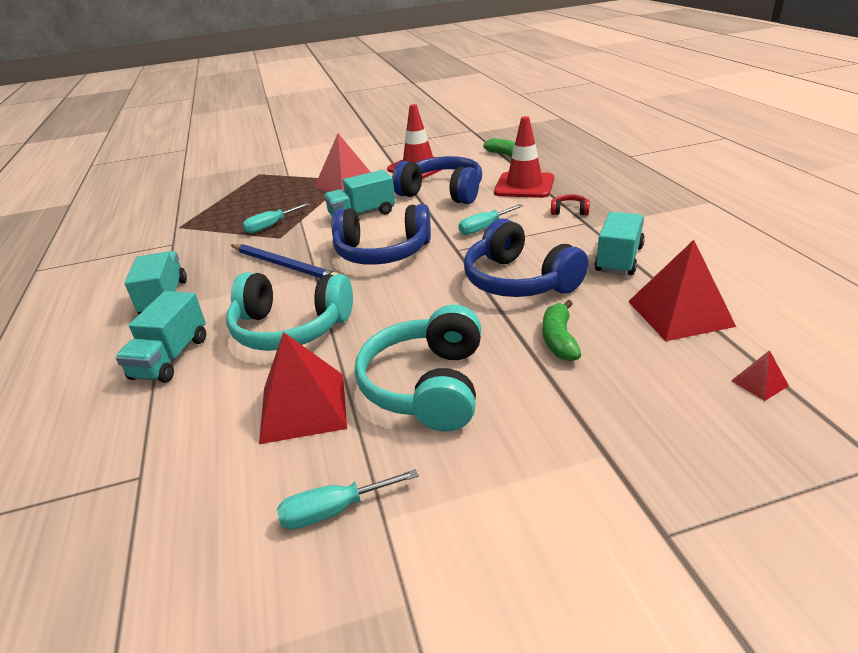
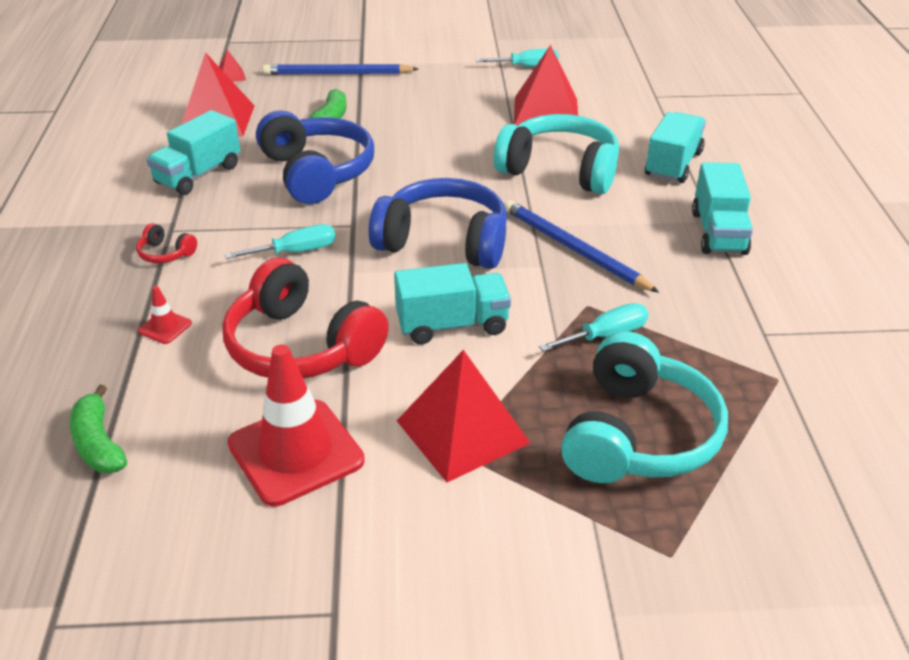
camera: 170 degrees left, 5 degrees up
(427, 385) = (450, 109): turquoise headphones -> turquoise headphones (638, 435)
(442, 193) = (301, 346): blue headphones -> red headphones
(524, 186) = (165, 327): red traffic cone -> red traffic cone, size x0.43
(621, 422) = (337, 74): none -> blue pencil

